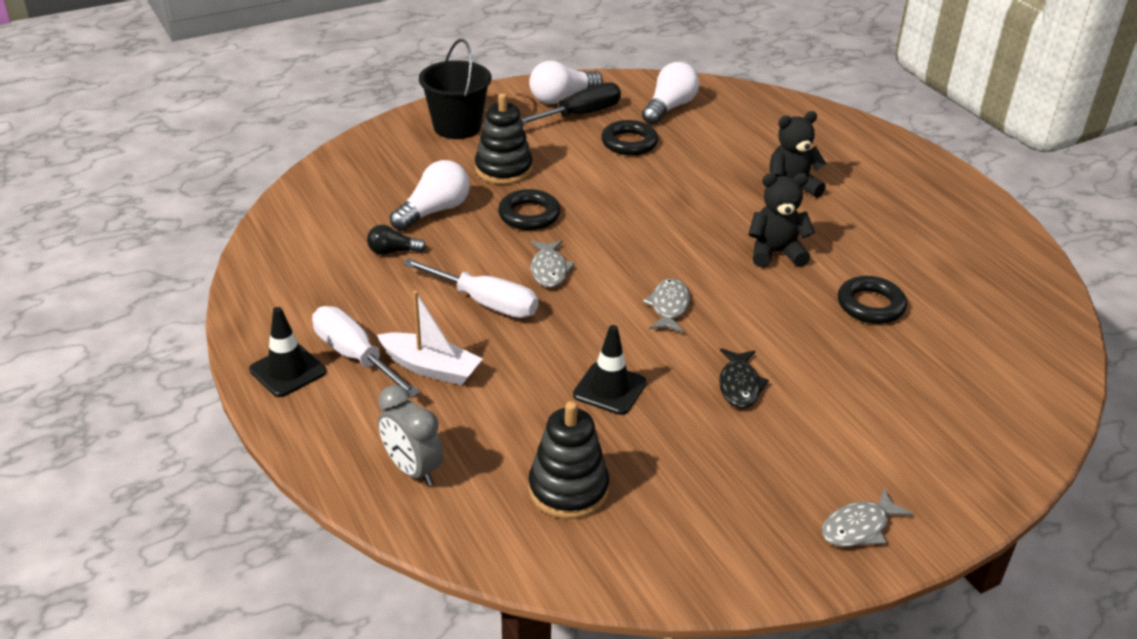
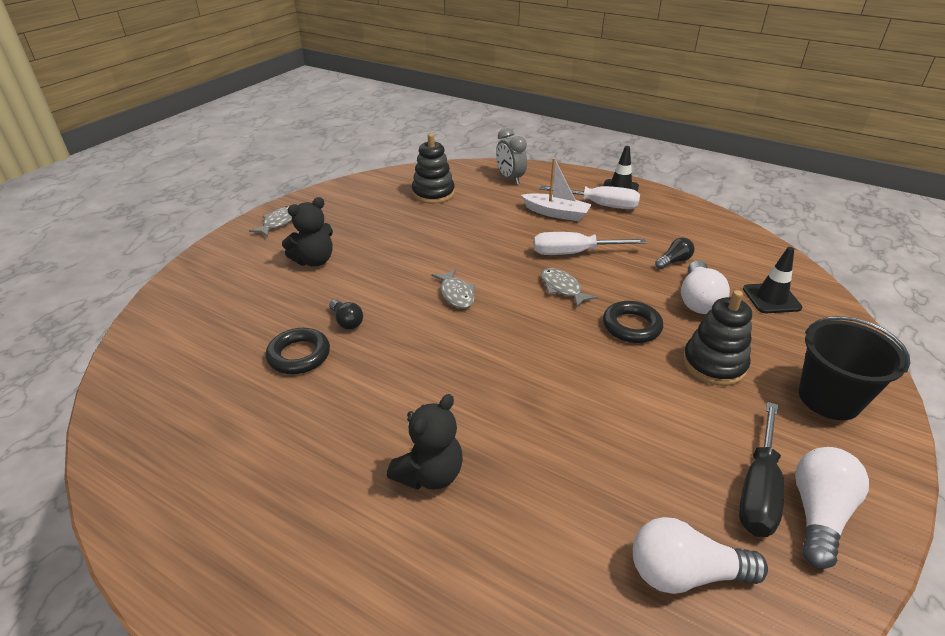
camera: 150 degrees right, 0 degrees up
(412, 469) = (510, 179): grey clock -> grey clock turned 135 degrees counterclockwise
(431, 368) = (556, 213): white boat -> white boat turned 150 degrees counterclockwise
(609, 389) = (451, 236): black traffic cone -> black traffic cone (771, 298)
(629, 143) = (655, 464): black ring -> none
(669, 108) = (684, 573): white light bulb -> white light bulb turned 90 degrees clockwise
(739, 385) = (375, 263): black fish -> none
(775, 253) = (403, 376): black teddy bear -> black teddy bear (314, 261)
(808, 322) = (346, 321): none -> black light bulb

